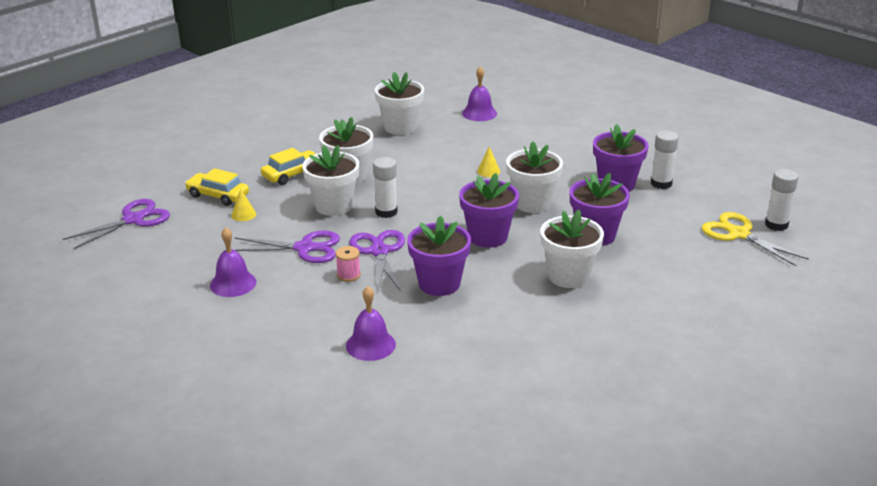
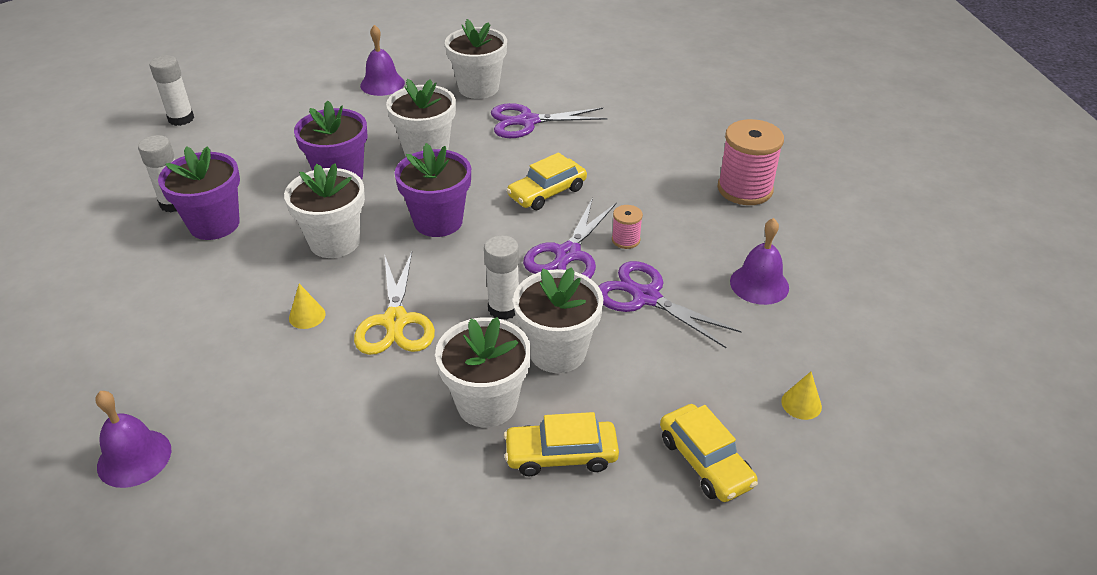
camera: 145 degrees left, 10 degrees up
(133, 220) = (859, 468): purple scissors -> purple scissors (527, 121)
(243, 214) = (688, 396): yellow cone -> yellow cone (801, 404)
(285, 350) = (745, 189): none -> pink spool
(370, 345) = (664, 164): purple bell -> purple bell (382, 84)
(400, 127) = (289, 492): white flower pot -> white flower pot (478, 88)
(439, 284) = (547, 192): purple flower pot -> yellow car
(738, 234) = (226, 125): yellow scissors -> yellow scissors (395, 321)

